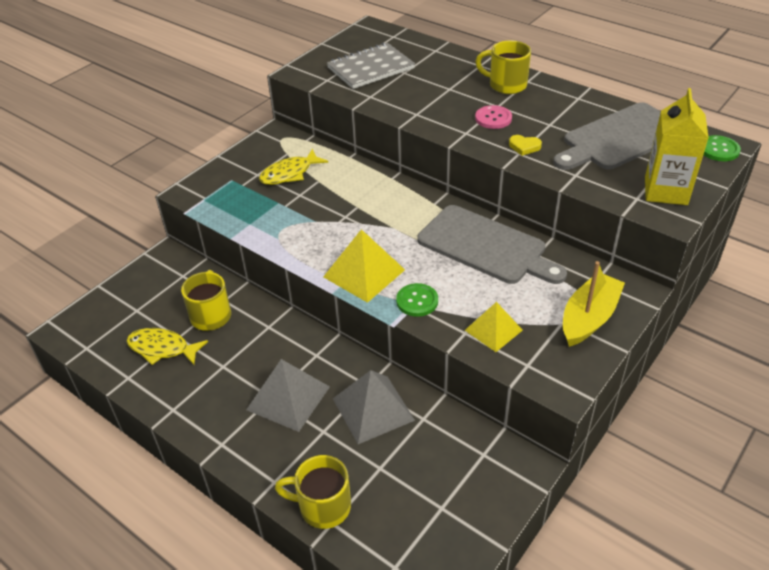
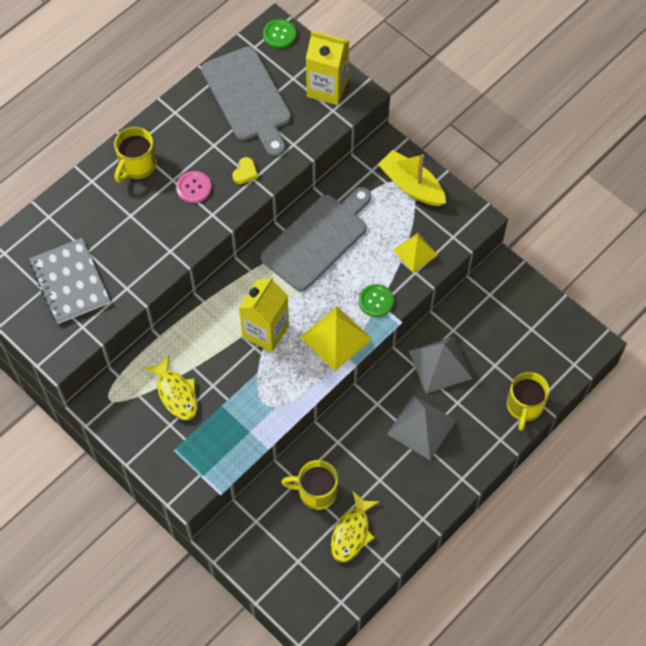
camera: 85 degrees left, 20 degrees up
(364, 221) = (265, 331): none -> yellow carton

